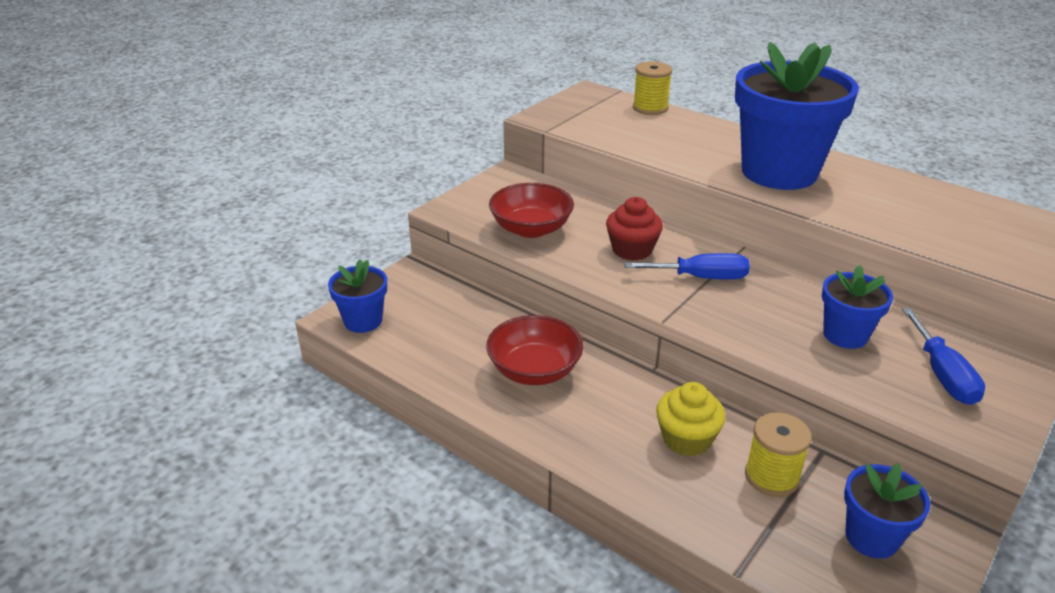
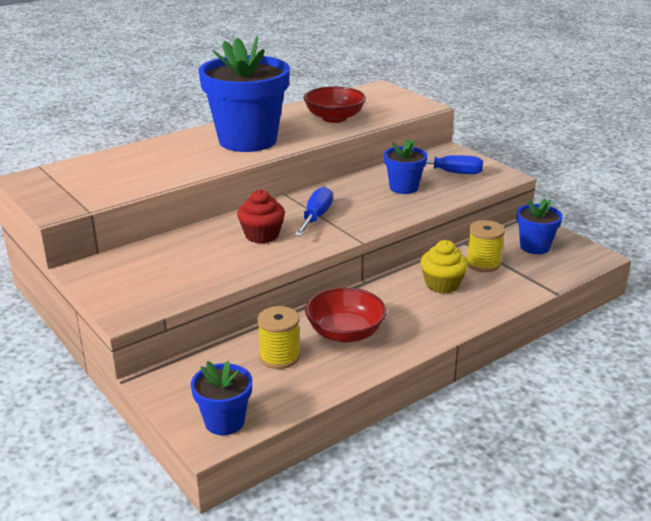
camera: 75 degrees left, 5 degrees down
(531, 229) = (197, 273): red bowl -> red bowl (334, 118)
(650, 108) = (93, 161): yellow spool -> yellow spool (279, 357)

